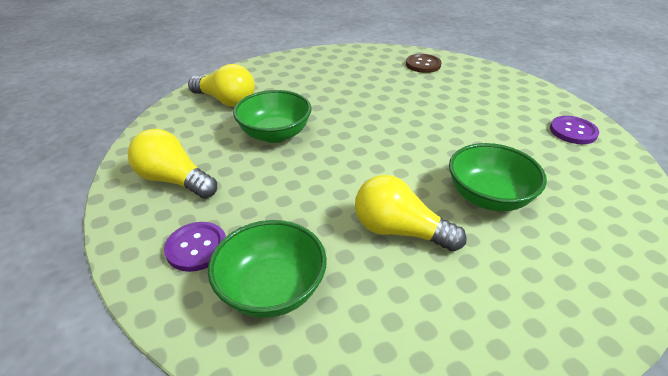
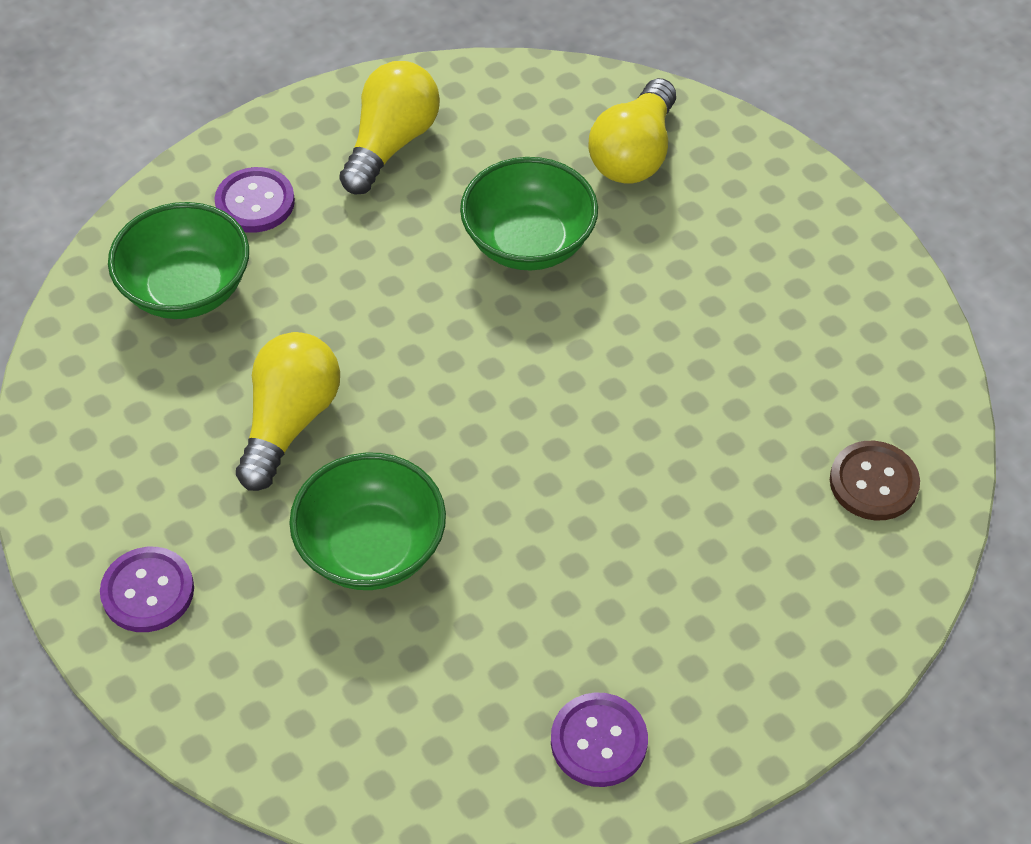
camera: 85 degrees right, 15 degrees up
(555, 308) = (148, 591): none -> purple button

